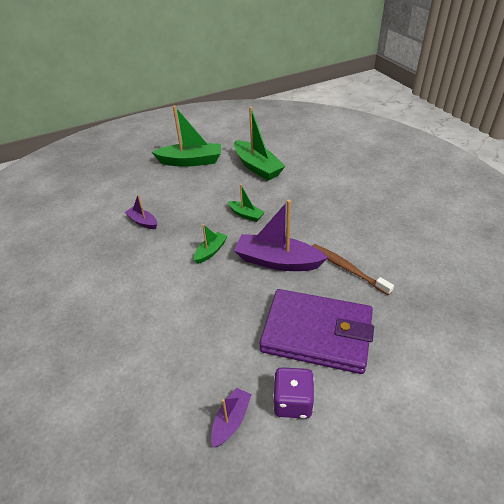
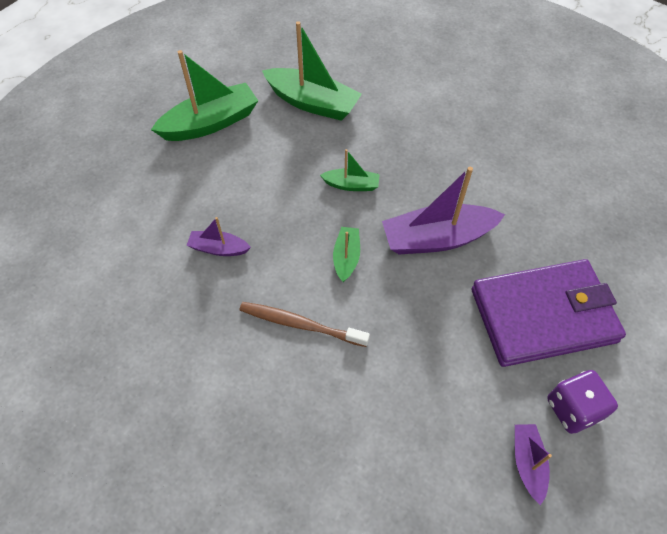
camera: 30 degrees left, 15 degrees up
(347, 268) = (519, 217): brown toothbrush -> brown toothbrush (300, 324)

